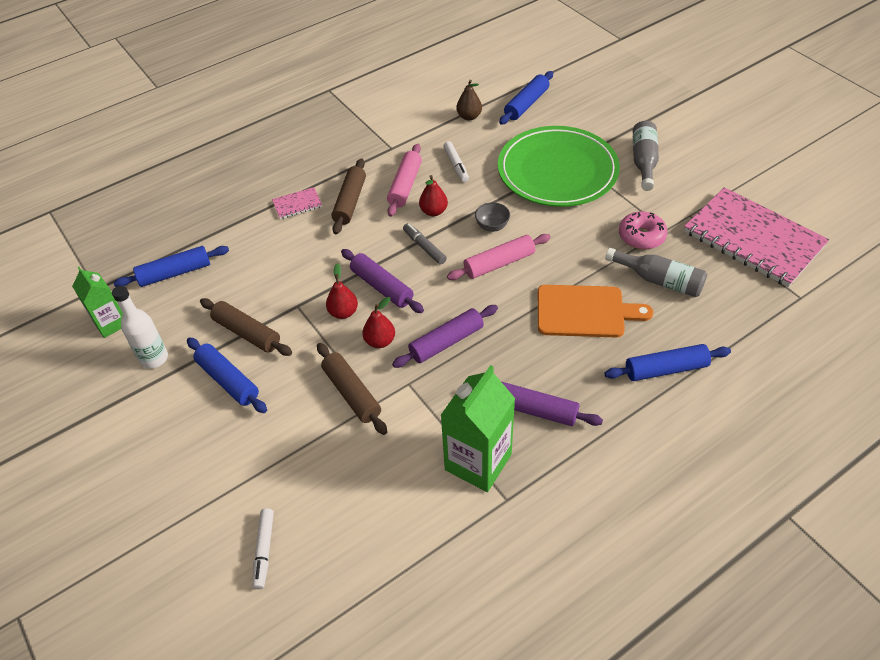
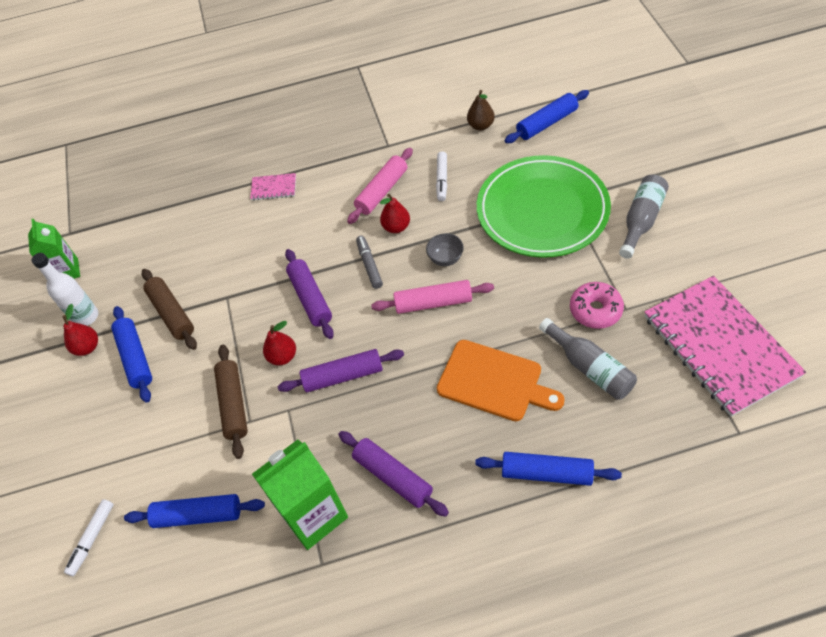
camera: 25 degrees right, 5 degrees up
(175, 273) = (139, 234): blue rolling pin -> blue rolling pin (198, 515)
(343, 312) = (264, 316): red pear -> red pear (87, 347)
(350, 202) = (322, 197): brown rolling pin -> none

